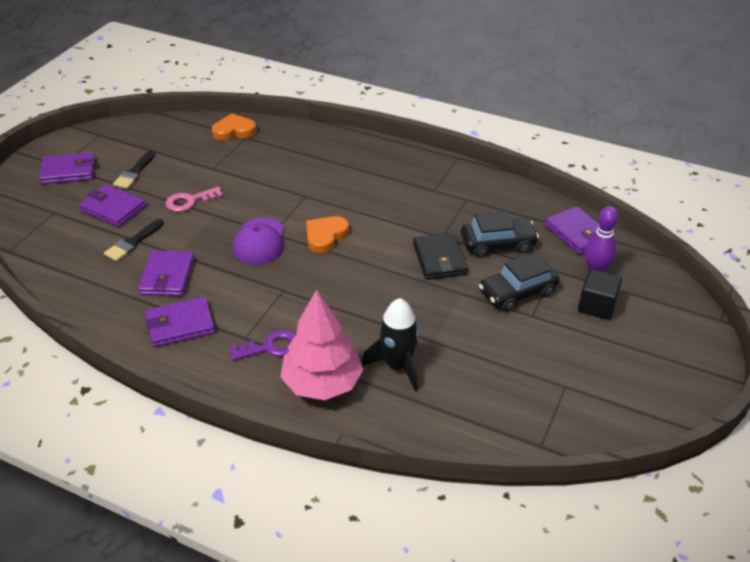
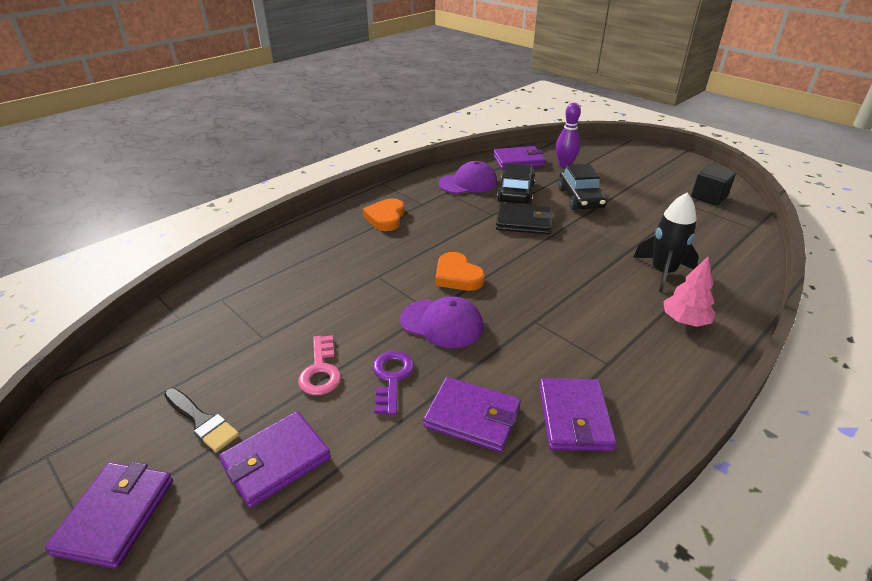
camera: 70 degrees left, 5 degrees down
(133, 243) = (378, 446): black brush -> none
(234, 131) = (198, 306): orange heart -> orange heart (386, 218)
(270, 347) = (627, 346): purple key -> purple key (391, 378)
(322, 383) = (685, 321): pink tree -> pink tree, size x0.58
(496, 208) = (468, 183): none -> purple cap
(596, 306) = (604, 174): black cube -> black cube (709, 197)

